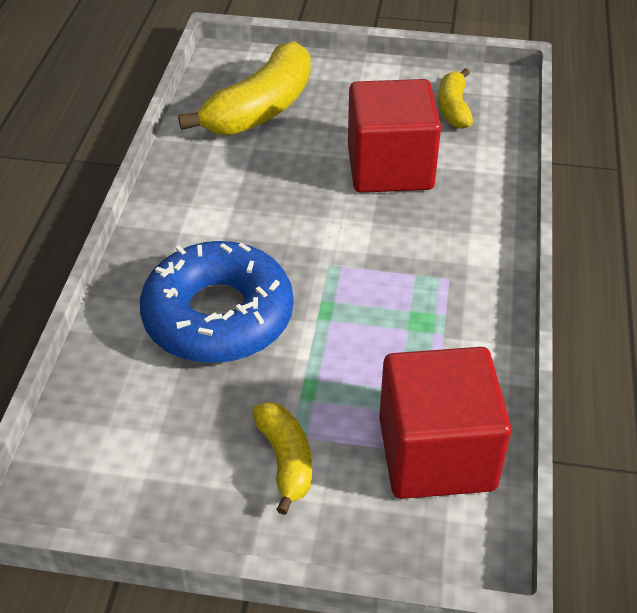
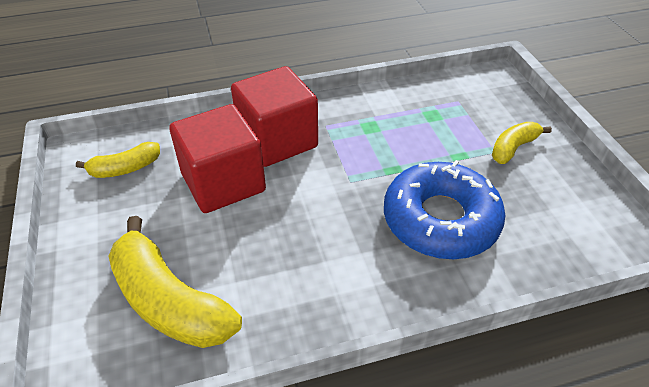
camera: 115 degrees left, 0 degrees up
(260, 109) = (169, 301): yellow banana -> yellow banana turned 150 degrees counterclockwise
(436, 453) = (457, 99): red cube -> red cube (277, 140)

